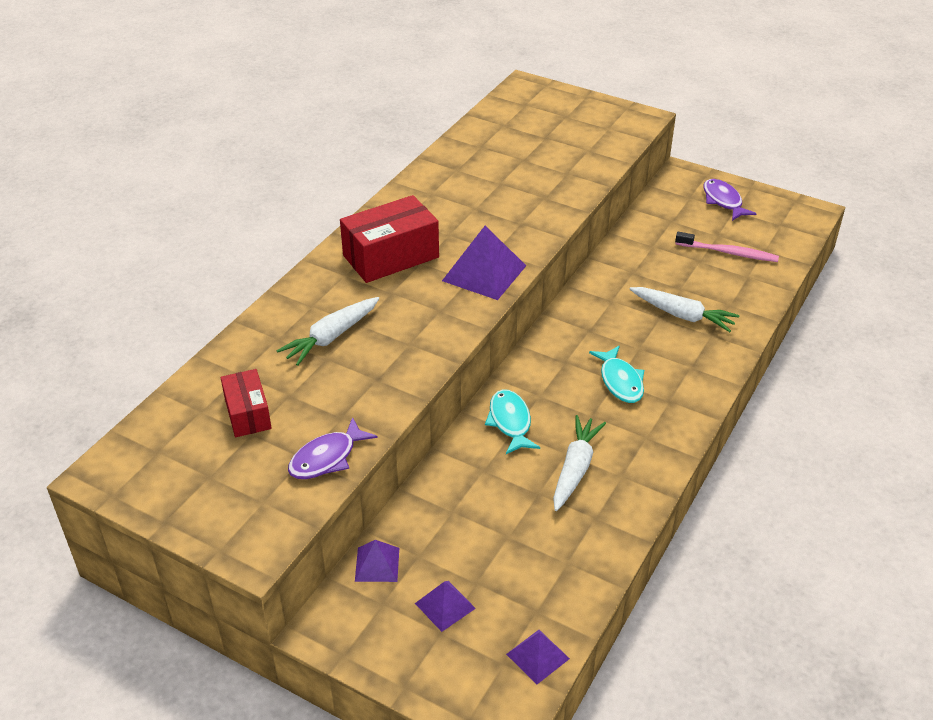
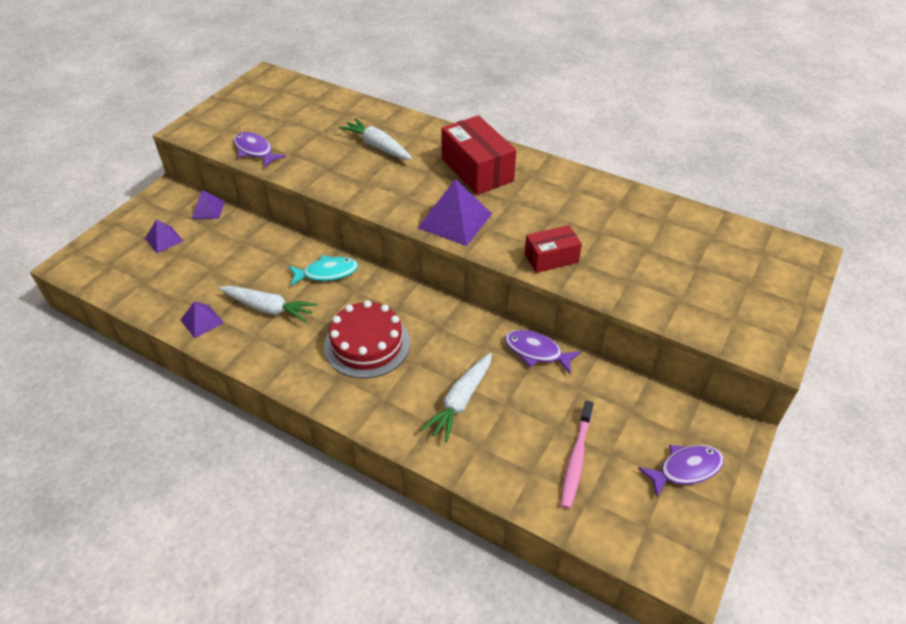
camera: 90 degrees right, 5 degrees up
(248, 414) = (304, 118): red box -> red box (551, 258)
(537, 656) = (107, 281): purple pyramid -> purple pyramid (202, 321)
(613, 267) = (536, 352): none -> purple fish
(620, 381) = (367, 344): turquoise fish -> red cake

